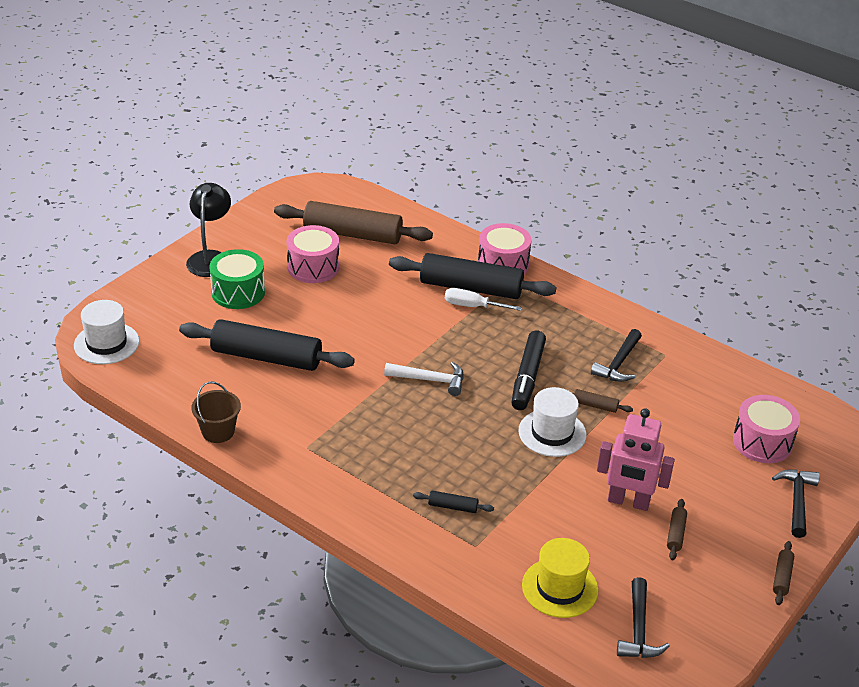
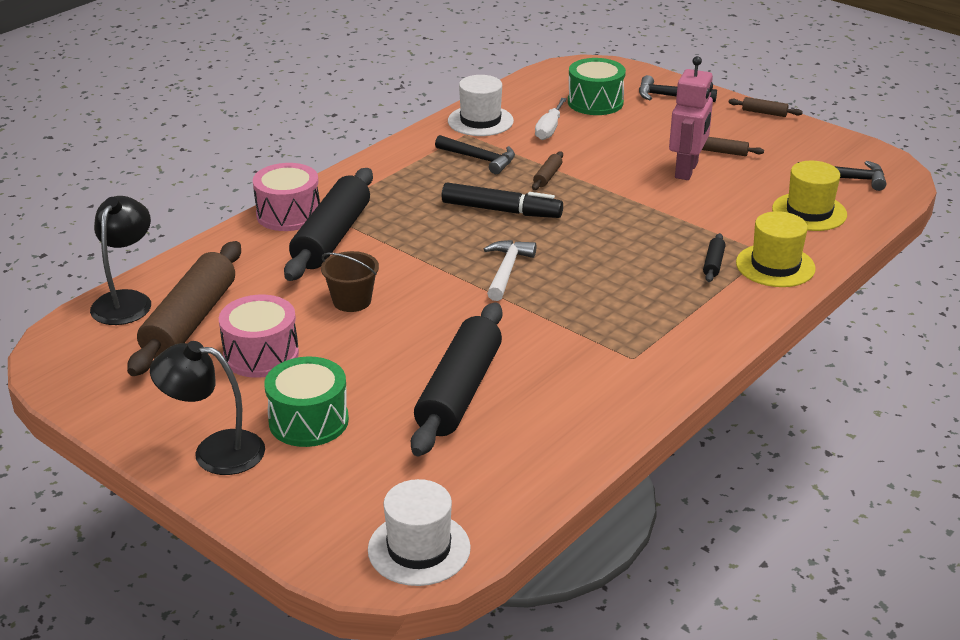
camera: 85 degrees left, 5 degrees down
(218, 431) = (611, 428): brown bucket -> brown bucket (352, 301)
(377, 206) = (126, 301): none -> black lamp
(453, 549) = (775, 266): none -> yellow hat
(472, 306) = (368, 238): white screwdriver -> white screwdriver (549, 129)
(552, 433) = (592, 202): white hat -> white hat (480, 121)
(762, 442) = (595, 102): pink drum -> green drum

